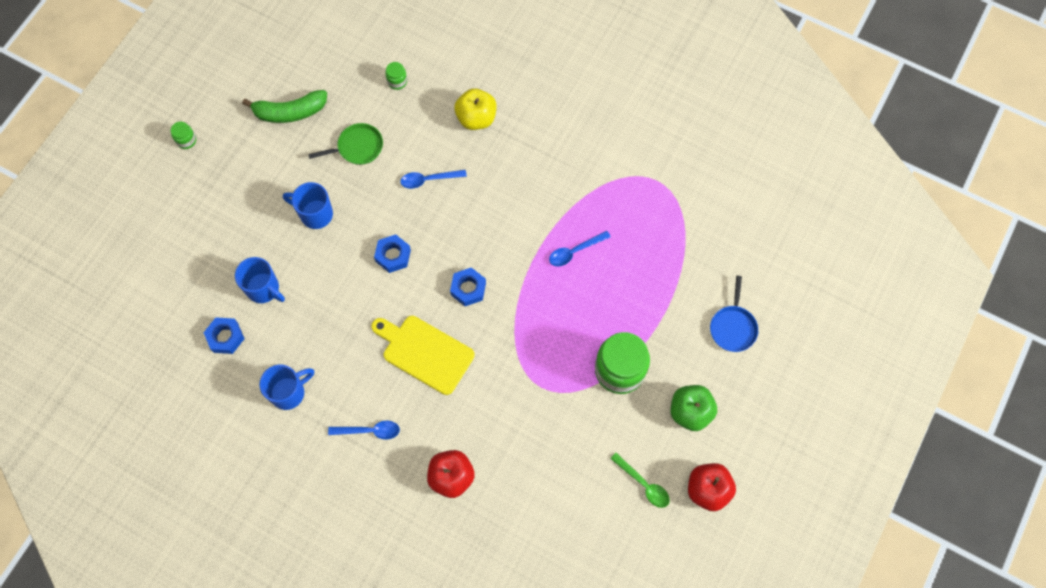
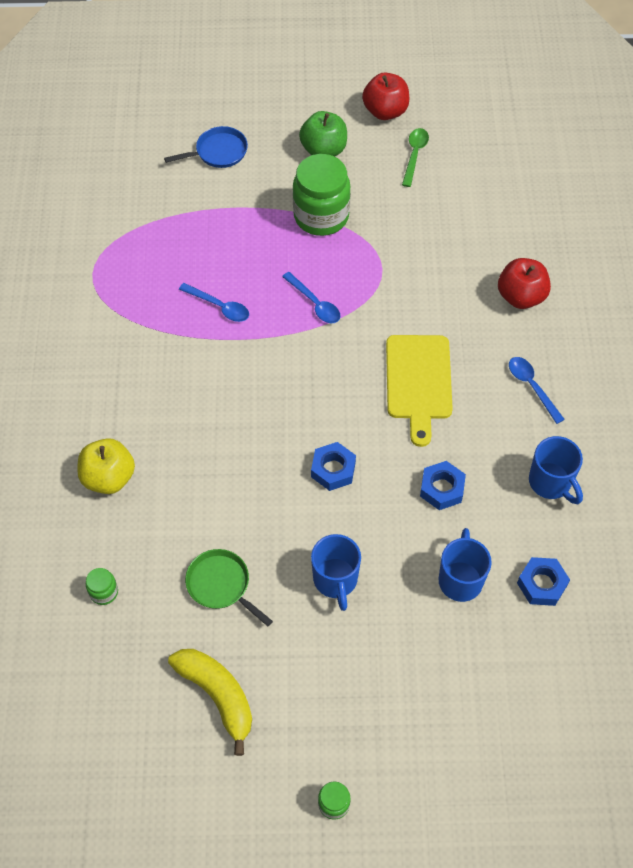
camera: 120 degrees left, 10 degrees down
(289, 392) = (551, 482): blue mug -> blue mug turned 150 degrees counterclockwise
(290, 112) = (218, 696): green banana -> yellow banana
(428, 179) = (218, 484): blue spoon -> blue spoon (314, 303)
(468, 289) = (323, 379): blue nut -> blue nut (442, 489)

